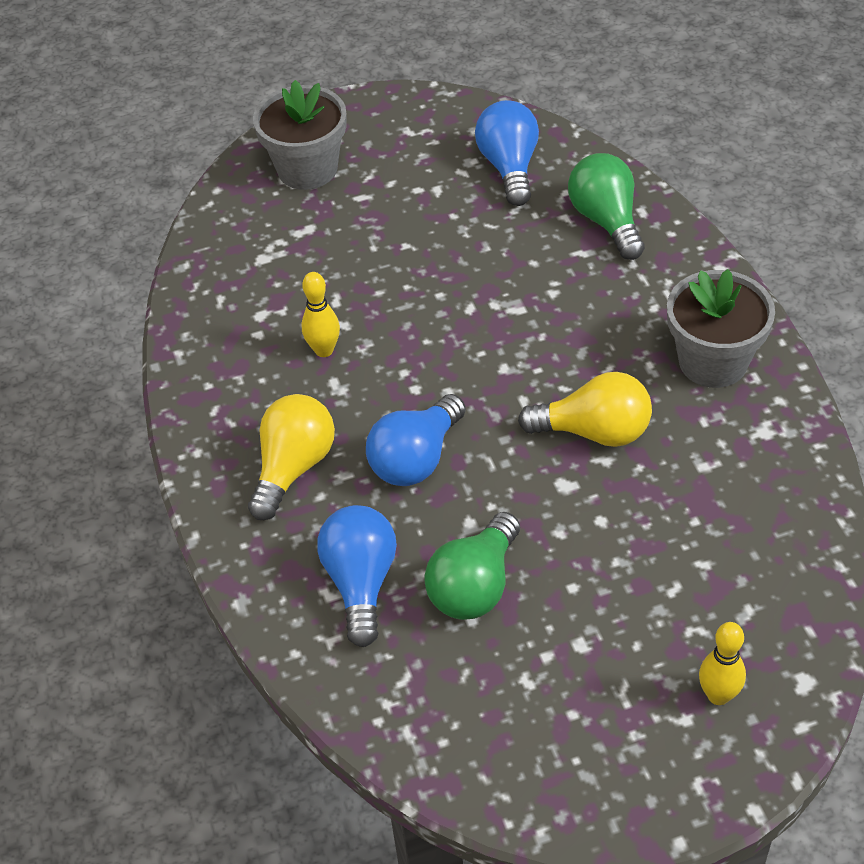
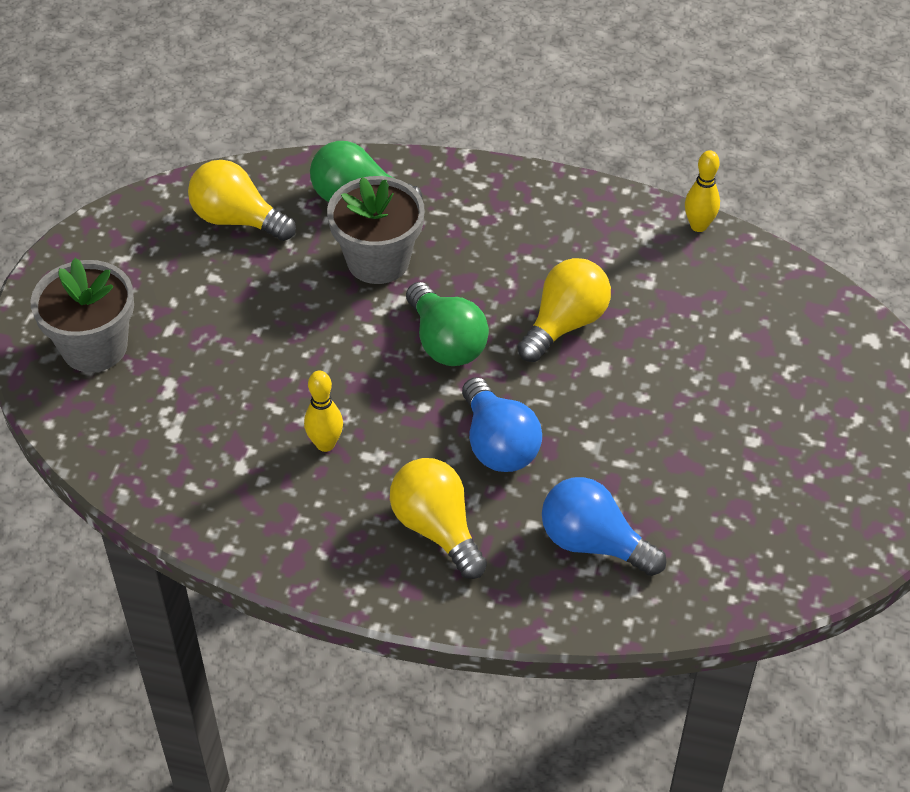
camera: 60 degrees left, 0 degrees up
(475, 586) = (653, 473): green light bulb -> green light bulb (446, 342)
(509, 167) = (237, 220): blue light bulb -> yellow light bulb
(713, 361) = (558, 222): grey flower pot -> grey flower pot (378, 261)
(718, 695) = (851, 389): yellow bowling pin -> yellow bowling pin (698, 226)

